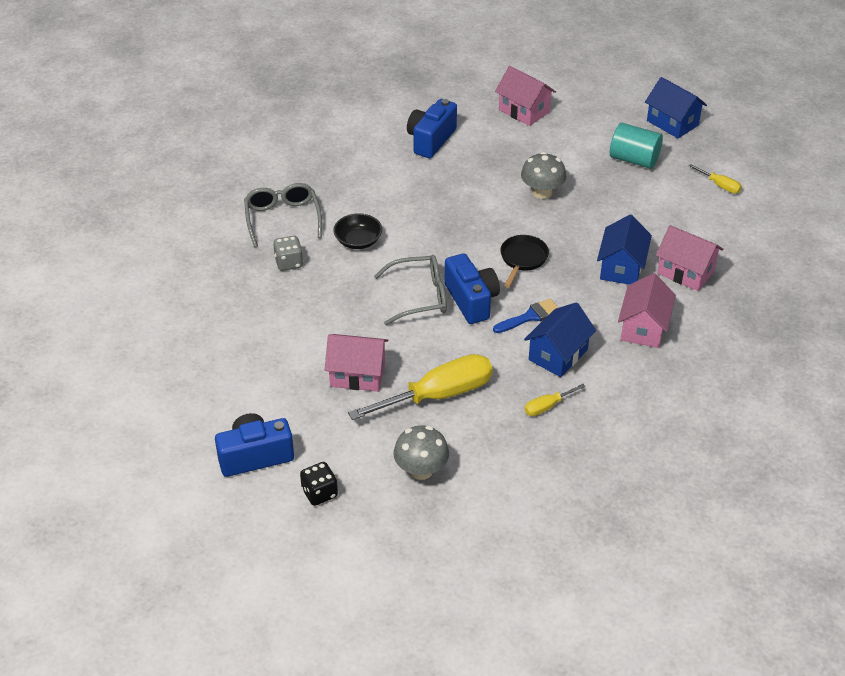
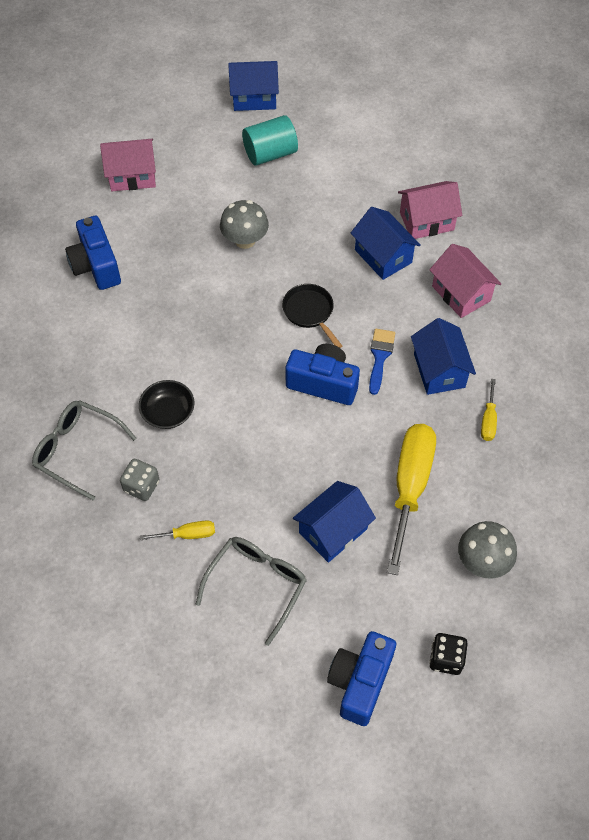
camera: 50 degrees left, 15 degrees up
(357, 374) = (333, 531): pink house -> blue house
(419, 296) = (282, 417): grey glasses -> grey glasses (256, 585)
(720, 185) = (355, 127): yellow screwdriver -> yellow screwdriver (188, 534)

